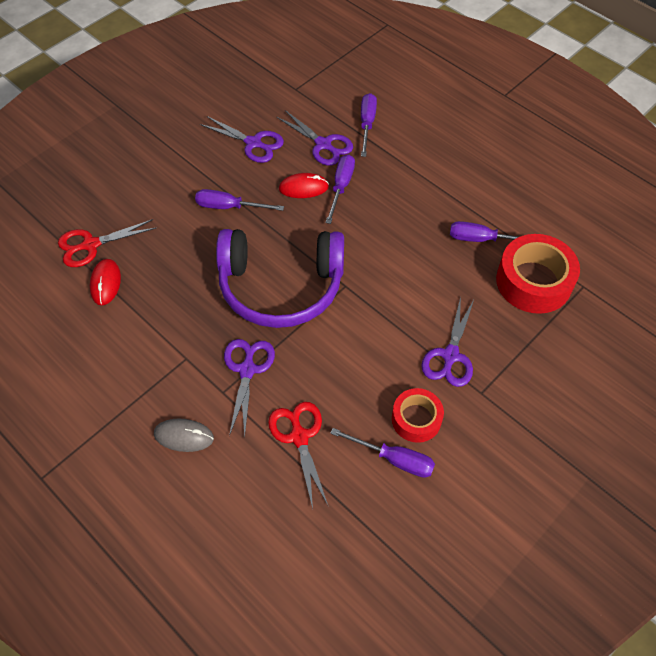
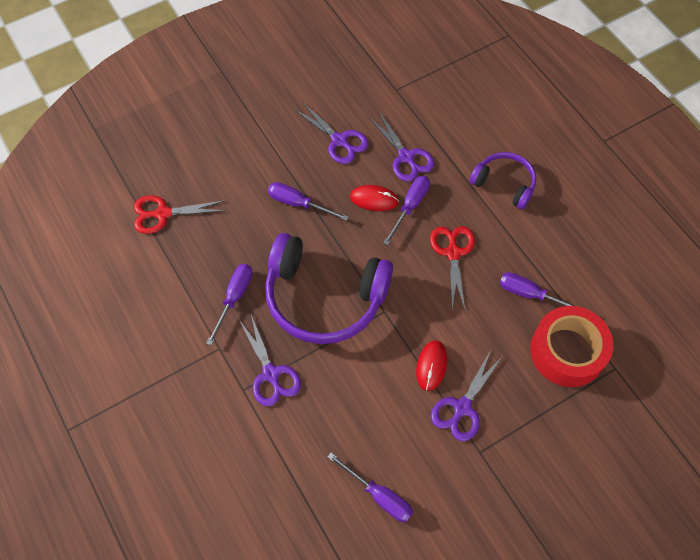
camera: 15 degrees right, 5 degrees up
(105, 283) = (167, 256): red mouse -> red mouse (431, 366)
(184, 436) = (198, 423): grey mouse -> none
(247, 370) = (271, 374): purple scissors -> purple scissors turned 135 degrees clockwise
(299, 437) = (300, 451): red scissors -> red scissors (453, 253)
(367, 124) = (455, 144): purple screwdriver -> purple screwdriver (234, 298)
(416, 419) = (411, 462): red tape -> none
(425, 149) = (504, 183): none -> purple headphones

